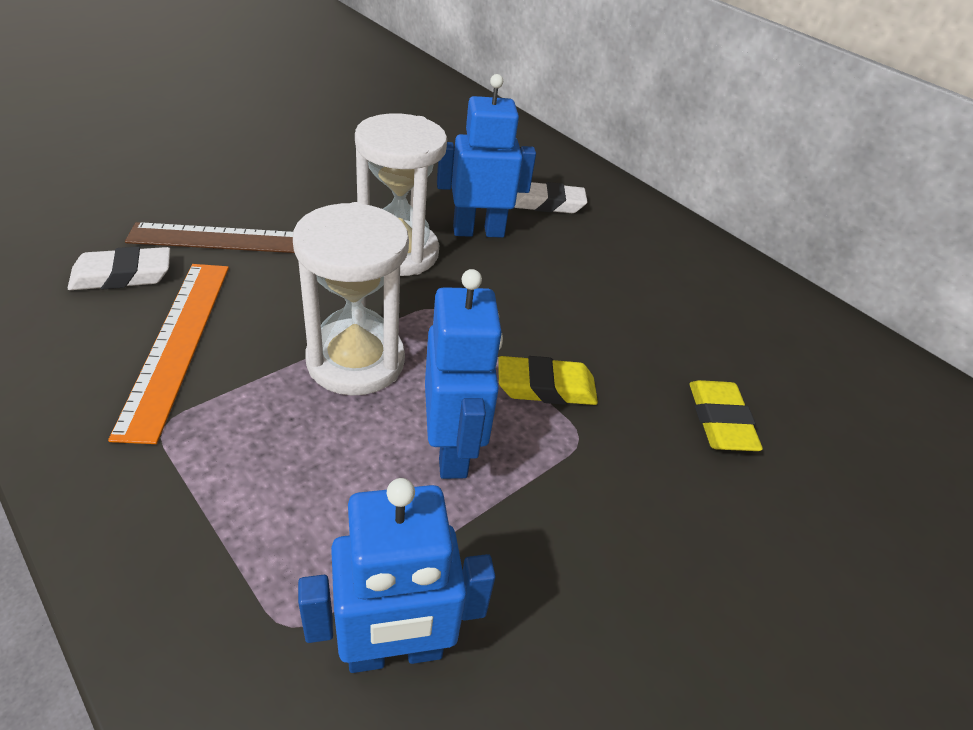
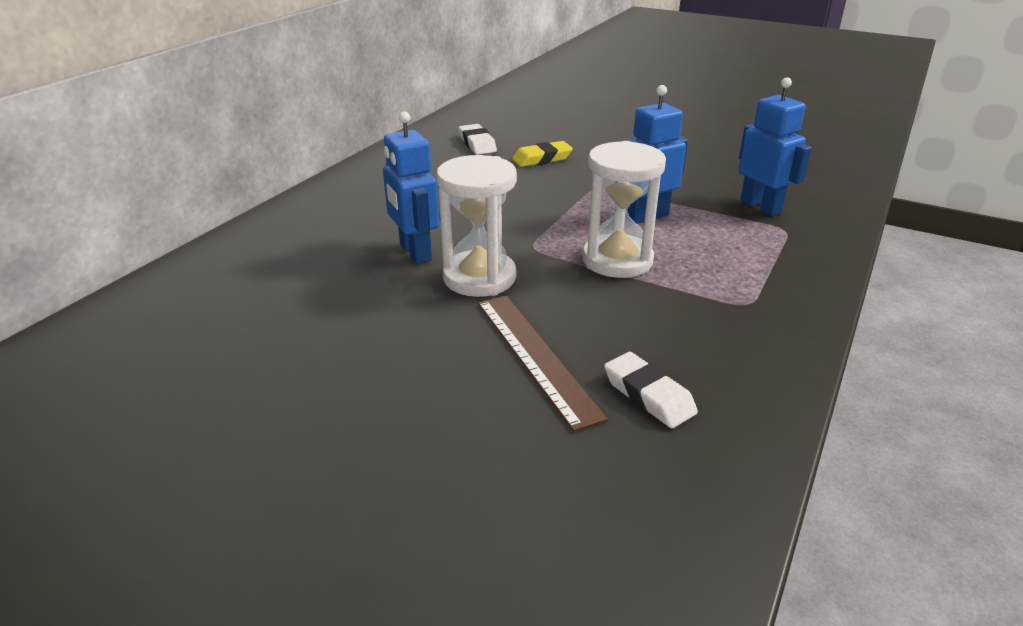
camera: 105 degrees left, 10 degrees down
(177, 343) = (683, 331): orange ruler -> none
(546, 387) = (569, 201): yellow eraser -> none
(547, 204) = (341, 233): white eraser -> white eraser (477, 144)

